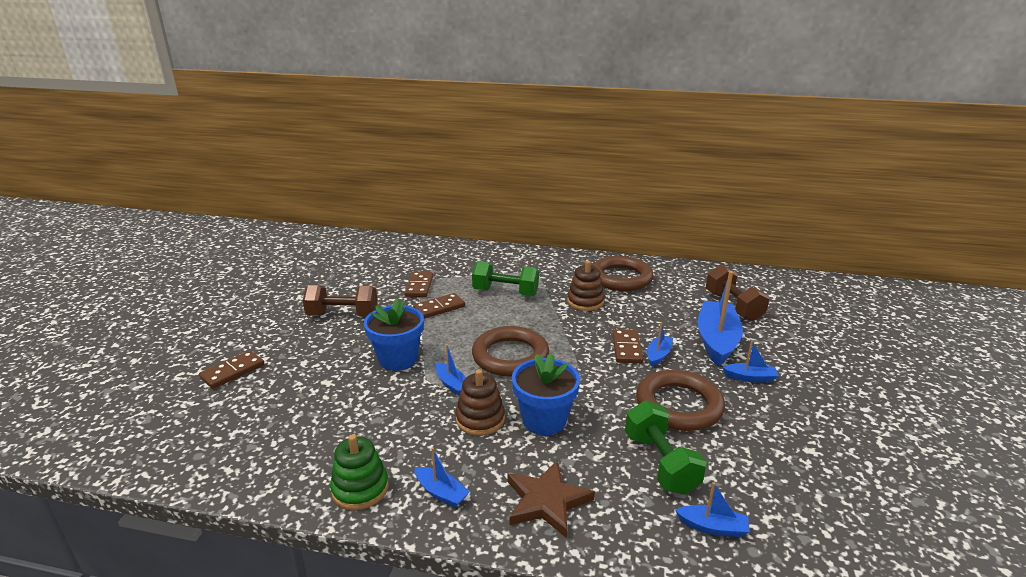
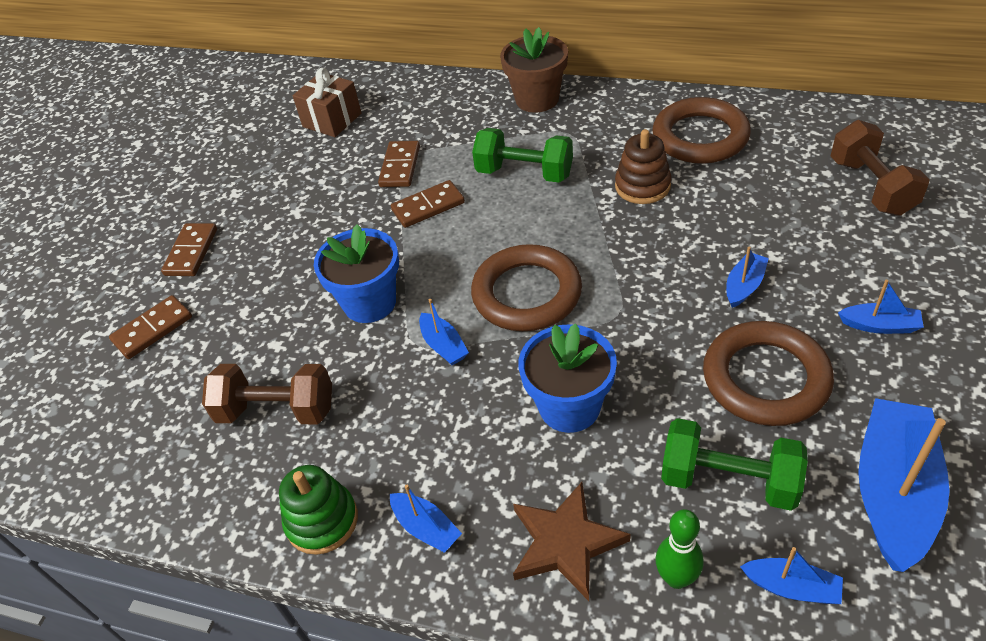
camera: 10 degrees right, 20 degrees up
(343, 315) = (294, 225): brown dumbbell -> brown dumbbell (277, 410)
(371, 261) = (332, 120): none -> brown gift
(480, 419) = (481, 406): brown stacking toy -> none
(512, 255) = (537, 99): none -> brown flower pot
(626, 348) = (697, 274): brown domino -> brown domino (191, 252)
(630, 522) = (676, 578): none -> green bowling pin
(660, 463) = (729, 480): green dumbbell -> green dumbbell turned 60 degrees counterclockwise
(716, 341) = (837, 256): blue boat -> blue boat (893, 492)

